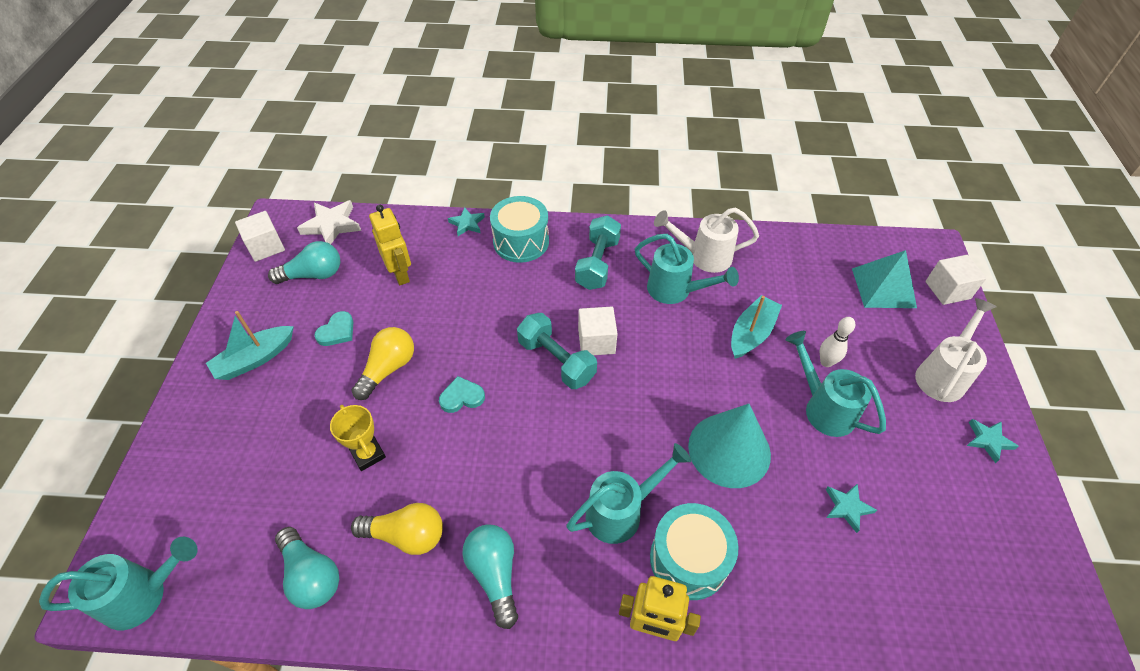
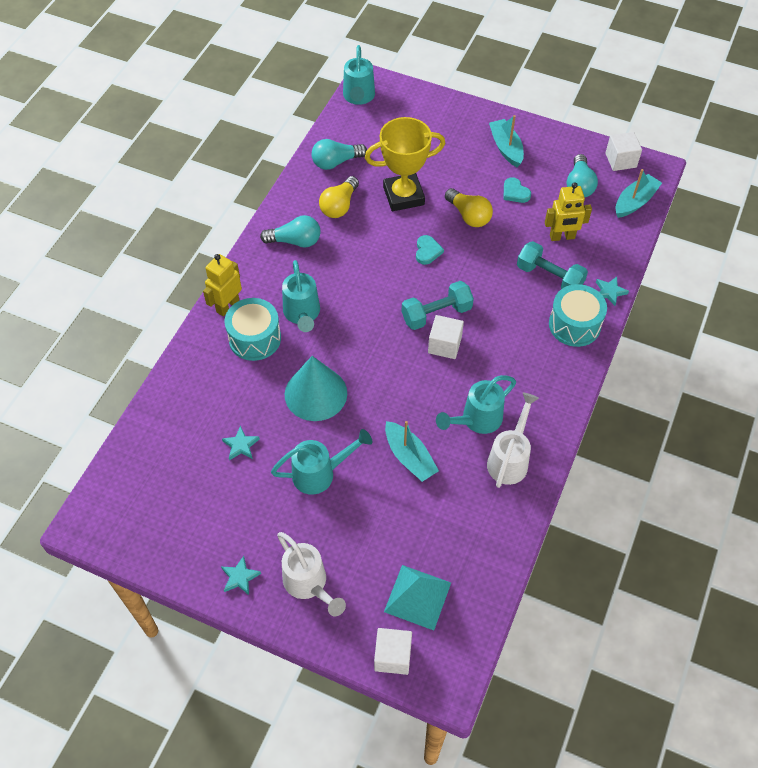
camera: 110 degrees right, 5 degrees up
(332, 225) = (635, 202): white star -> turquoise boat
(368, 454) = (403, 196): yellow trophy -> yellow trophy, size x1.89
(597, 263) = (529, 373): turquoise dumbbell -> turquoise dumbbell (549, 277)
(826, 362) = (359, 499): white bowling pin -> none

